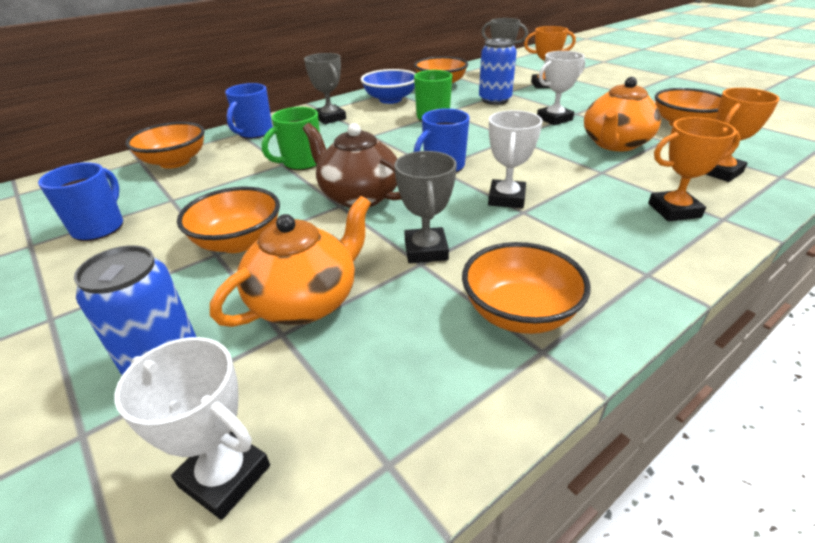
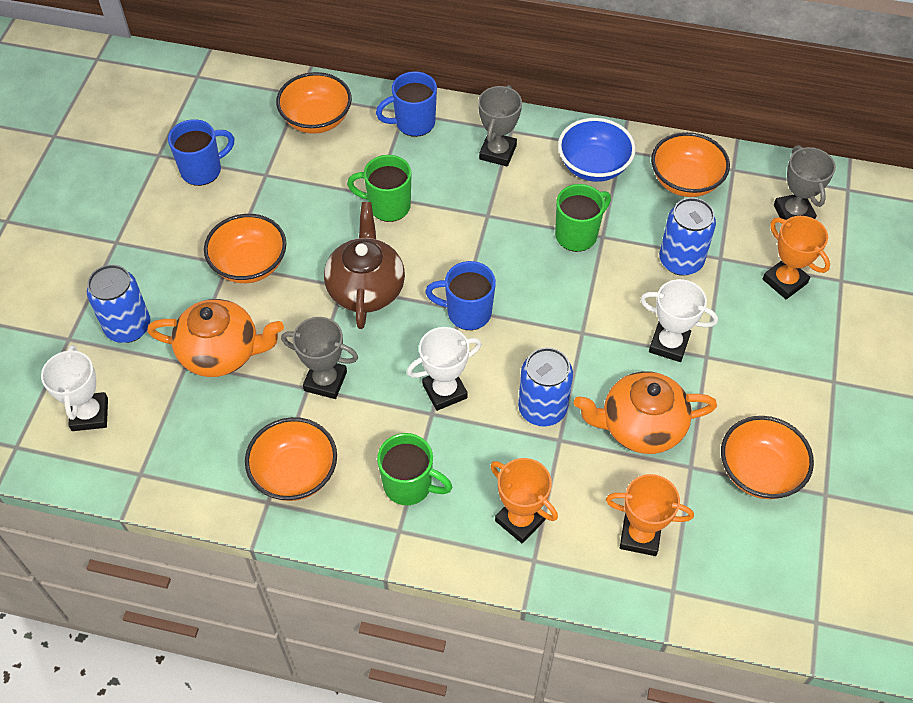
camera: 50 degrees right, 20 degrees up
(426, 250) = (325, 381): grey trophy -> grey trophy turned 60 degrees clockwise
(566, 169) = (542, 408): none -> blue can
(595, 249) = (409, 485): none -> green mug

